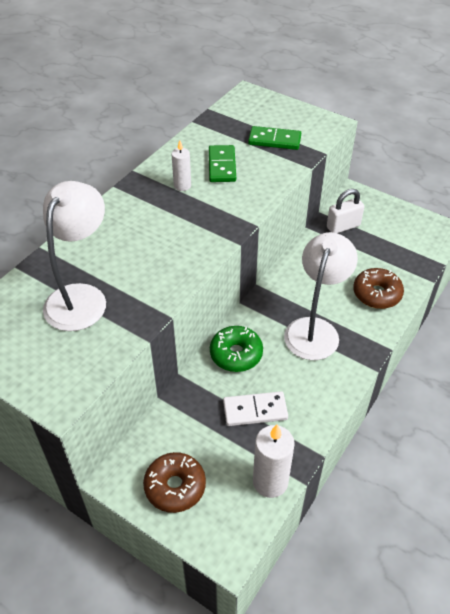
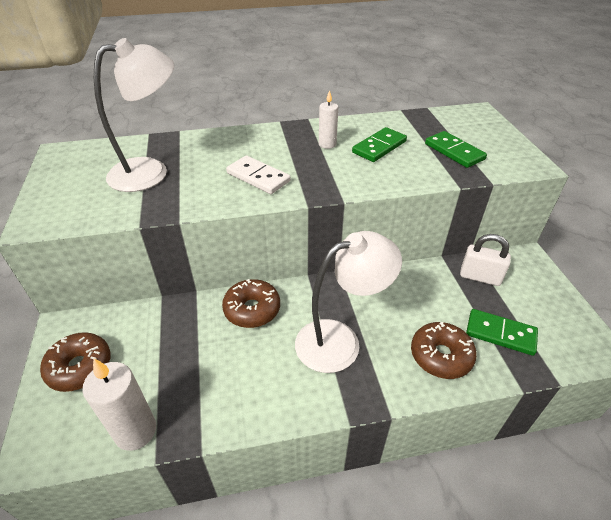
camera: 45 degrees right, 5 degrees down
(236, 354) = (252, 309): green donut -> brown donut
(255, 410) = (205, 363): white domino -> white domino (258, 177)
(391, 256) = (500, 333): none -> green domino

